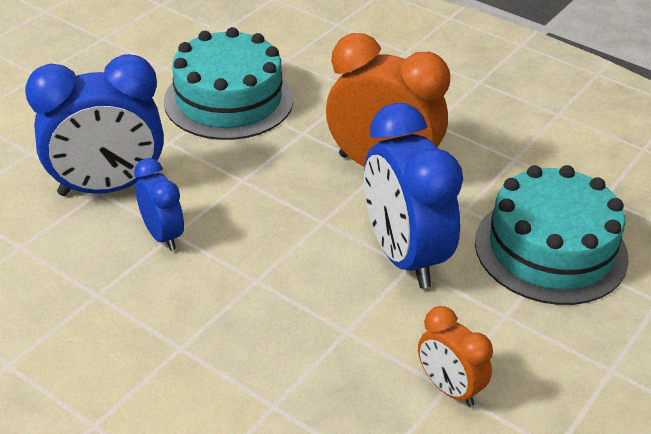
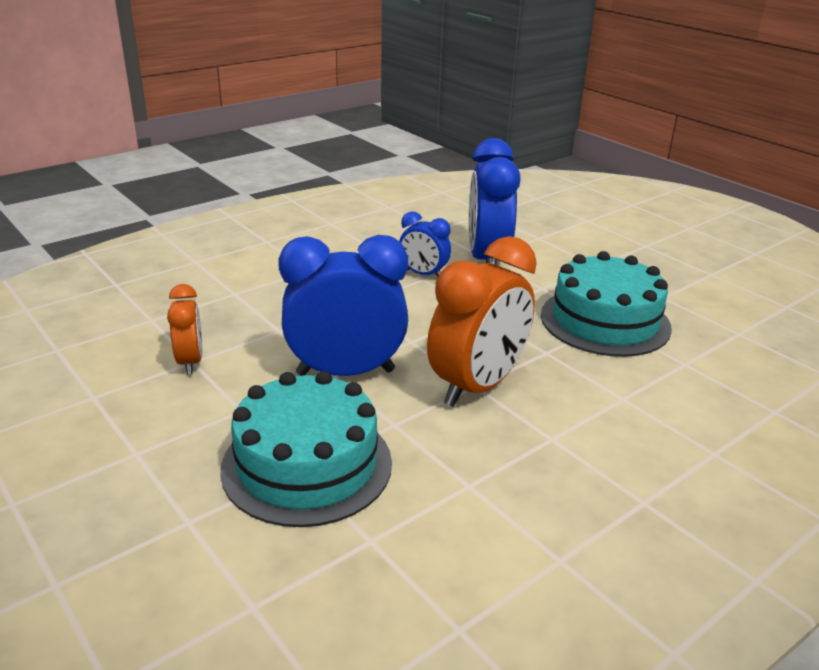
camera: 105 degrees right, 10 degrees down
(163, 235) = (423, 274): blue clock -> blue clock turned 45 degrees clockwise
(449, 388) = (190, 362): orange clock -> orange clock turned 105 degrees clockwise

